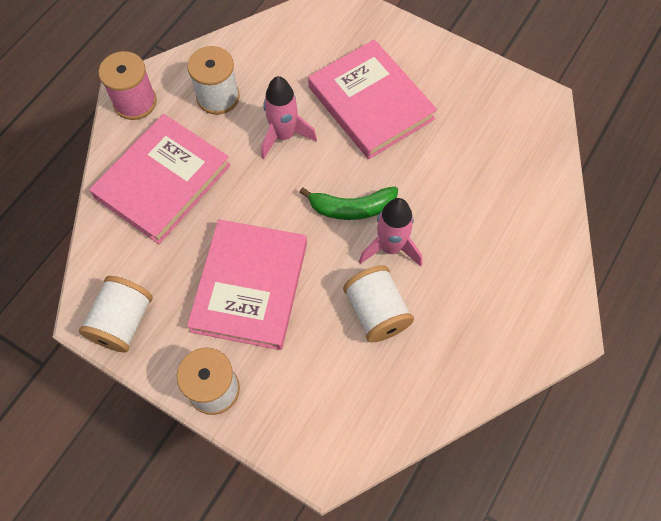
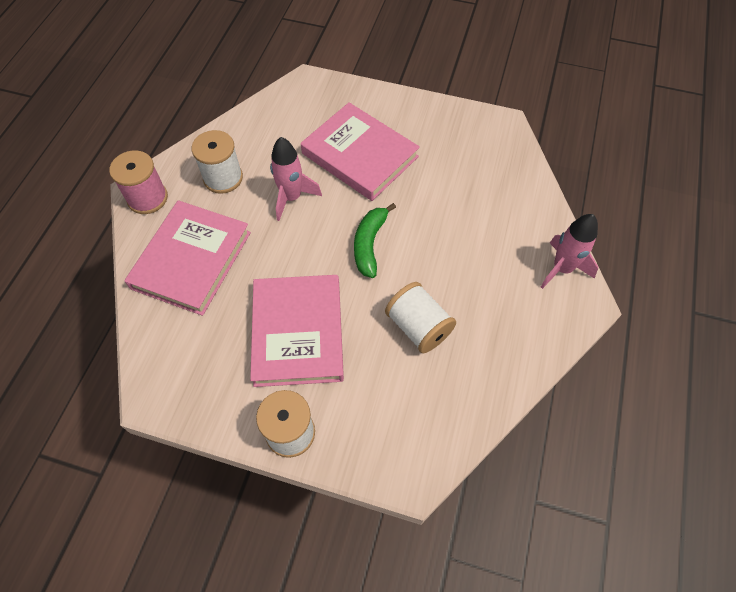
camera: 15 degrees left, 5 degrees down
(123, 322) = (186, 394): white spool -> none
(352, 208) = (369, 244): green banana -> green banana turned 120 degrees clockwise
(390, 247) = (414, 269): pink rocket -> pink rocket (562, 269)

